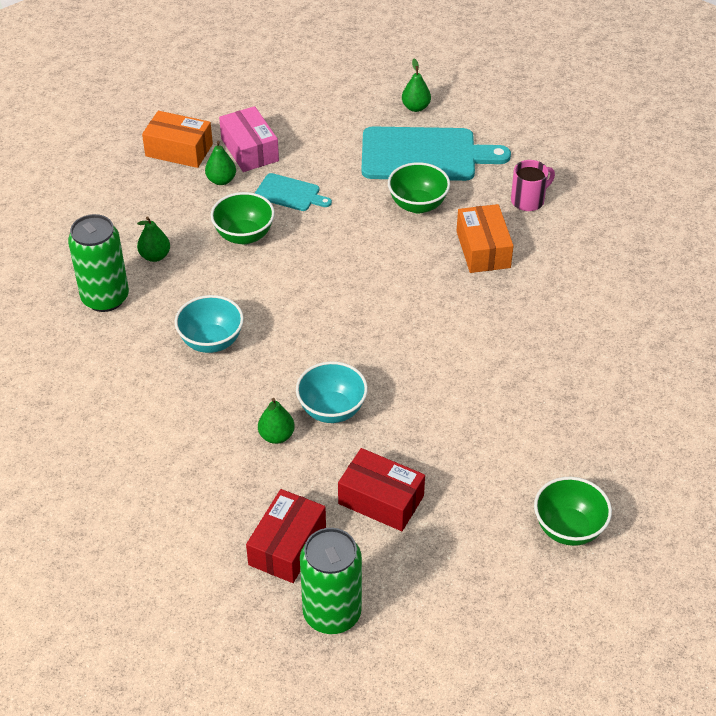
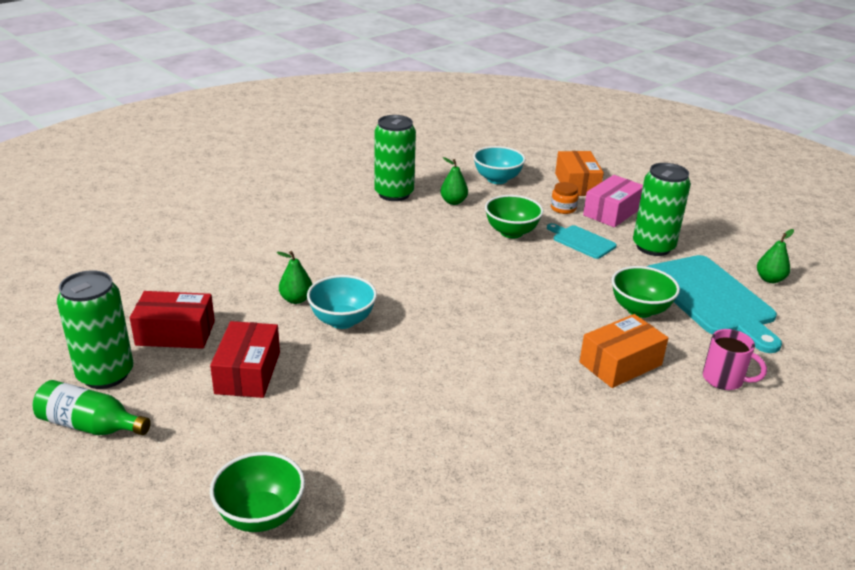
camera: 65 degrees right, 15 degrees down
(211, 341) = (381, 245): turquoise bowl -> turquoise bowl (497, 179)
(221, 180) = (563, 208): green pear -> orange jar
(290, 193) = (581, 241): turquoise cutting board -> turquoise cutting board turned 135 degrees clockwise
(327, 151) = (653, 247): none -> green can
(407, 633) = (90, 425): none -> green bottle

